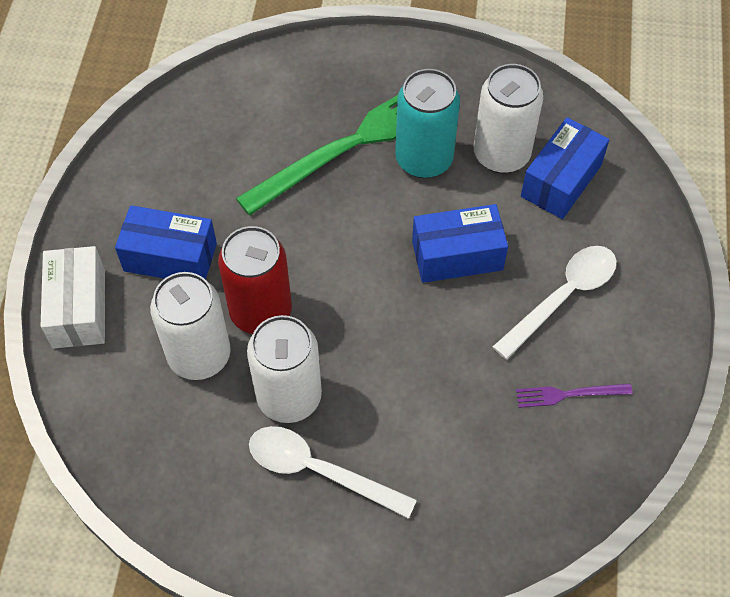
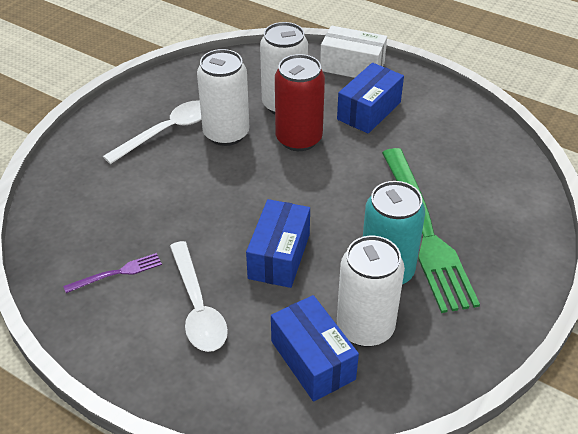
camera: 115 degrees right, 15 degrees down
(569, 394) = (117, 273): purple fork -> purple fork turned 45 degrees clockwise

